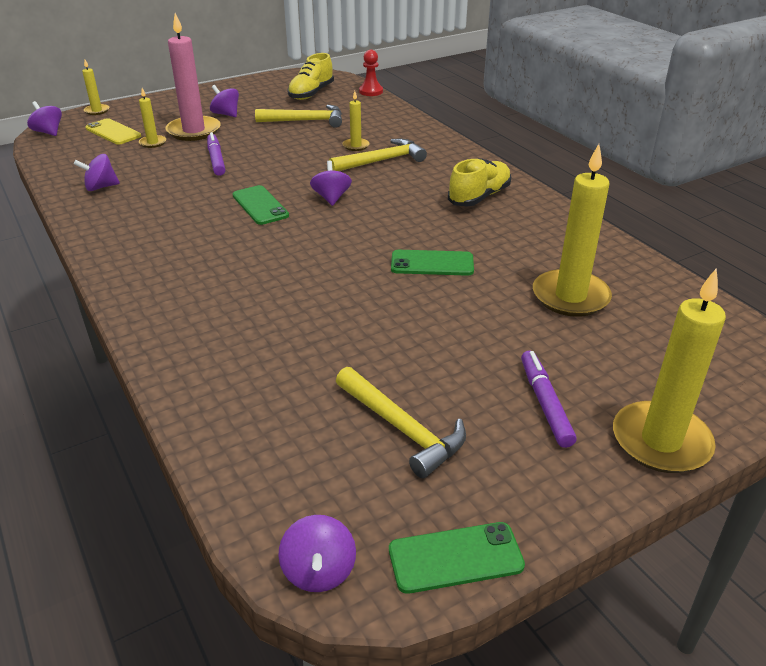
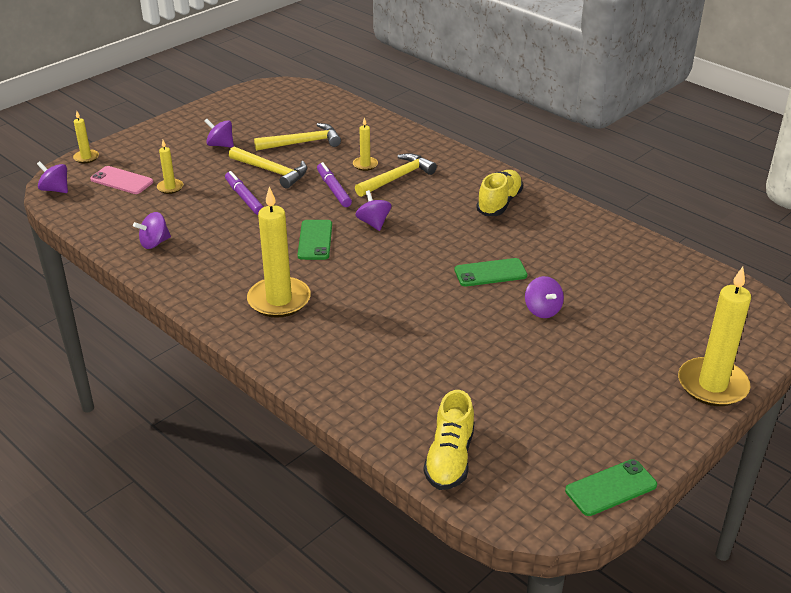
camera: 15 degrees left, 0 degrees up
(113, 132) = (122, 181): yellow phone -> pink phone
(194, 131) = (201, 169): pink candle -> none
(260, 205) = (315, 240): green phone -> green phone turned 45 degrees clockwise
(311, 93) = (289, 110): yellow shoe -> yellow shoe (450, 458)
(319, 571) = (527, 515): purple spinning top -> purple spinning top (542, 310)
(371, 91) = (345, 100): red pawn -> none
(402, 428) = (533, 410): yellow hammer -> yellow hammer (271, 171)
(545, 403) = (625, 373): purple marker -> purple marker (333, 189)
(570, 296) = (609, 284): yellow candle -> yellow candle (279, 300)

